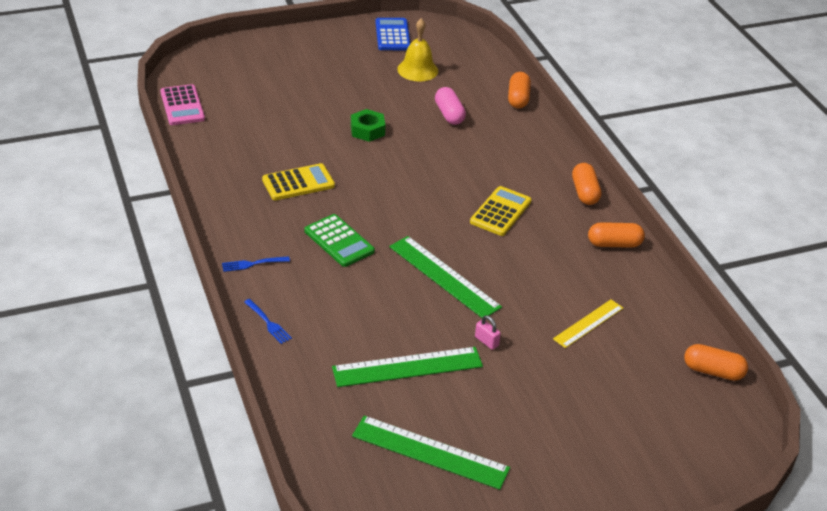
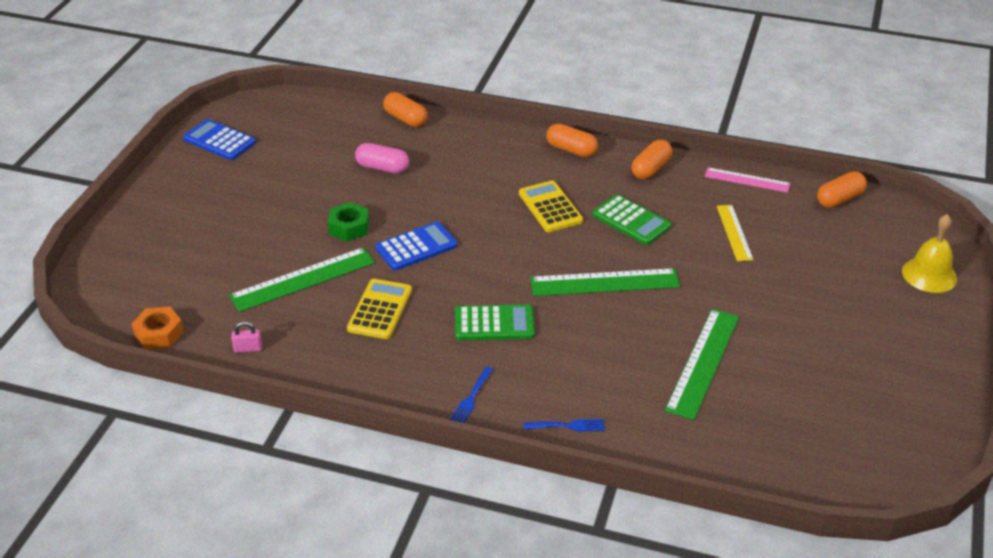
camera: 50 degrees left, 0 degrees up
(182, 106) = (159, 334): pink calculator -> orange nut
(381, 169) = (416, 247): none -> blue calculator
(417, 70) = (293, 153): yellow bell -> yellow bell (929, 275)
(430, 452) = (818, 400): green ruler -> green ruler (303, 279)
(486, 341) = (709, 299): pink padlock -> pink padlock (248, 348)
(535, 260) = (631, 221): none -> green calculator
(669, 304) = (747, 180): none -> pink ruler

